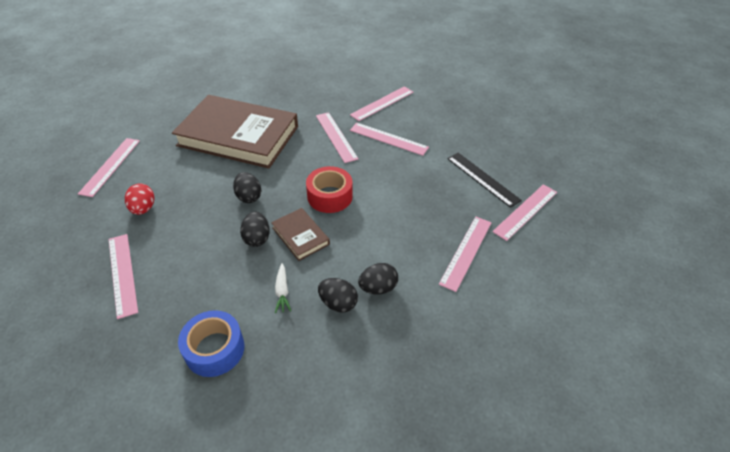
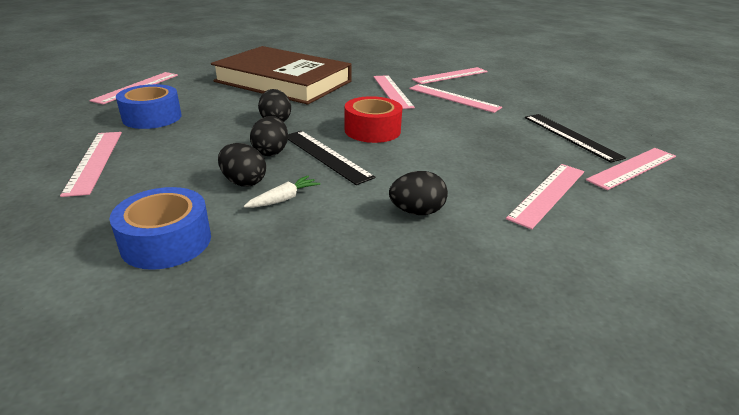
camera: 10 degrees right, 15 degrees down
(143, 209) = (152, 117): red egg -> blue tape
(282, 291) = (284, 199): white carrot -> white carrot turned 135 degrees counterclockwise
(300, 236) = (326, 156): brown book -> black ruler
(338, 303) = (356, 219): black egg -> black egg (243, 182)

